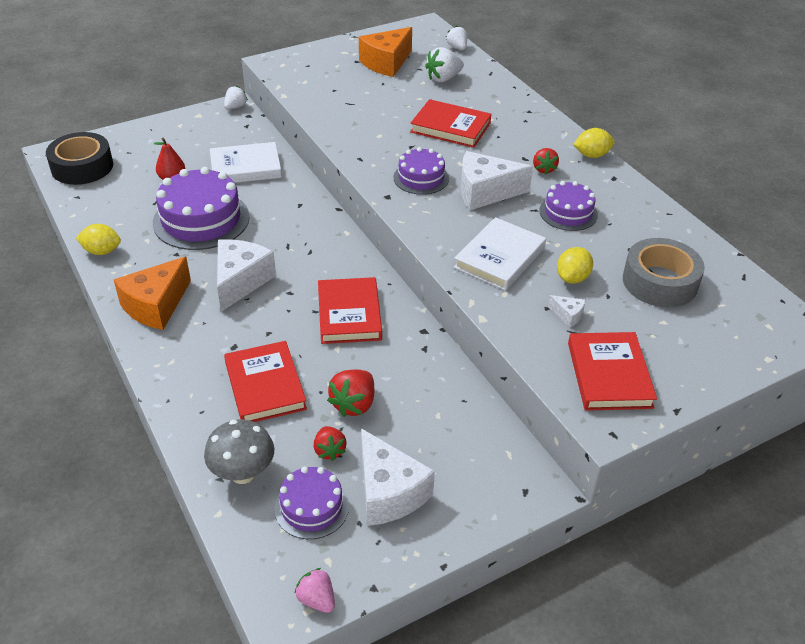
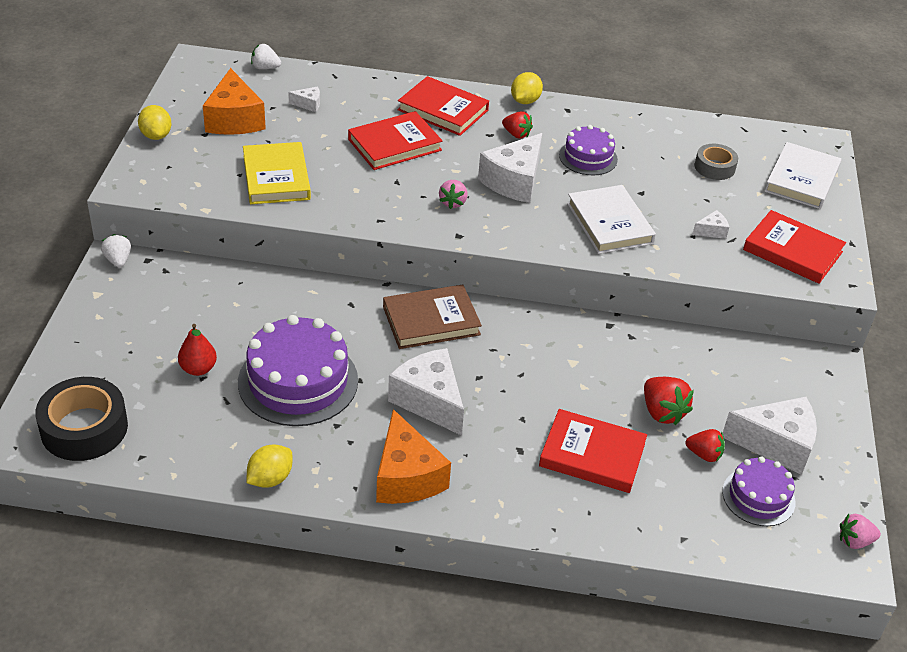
camera: 55 degrees left, 0 degrees up
(243, 473) = (688, 521): grey mushroom -> none
(246, 167) = (243, 308): white book -> white book (801, 180)
(323, 245) = (431, 321): none -> brown book
(349, 103) = (276, 177): none -> yellow book
(349, 314) = (546, 356): red book -> red book (443, 110)
(421, 178) = (453, 202): purple cake -> pink strawberry
(443, 78) = (308, 104): white strawberry -> white cheese
(572, 278) = (670, 203): yellow lemon -> yellow lemon (156, 135)
(660, 282) = (714, 167): grey tape -> grey tape, size x0.59

